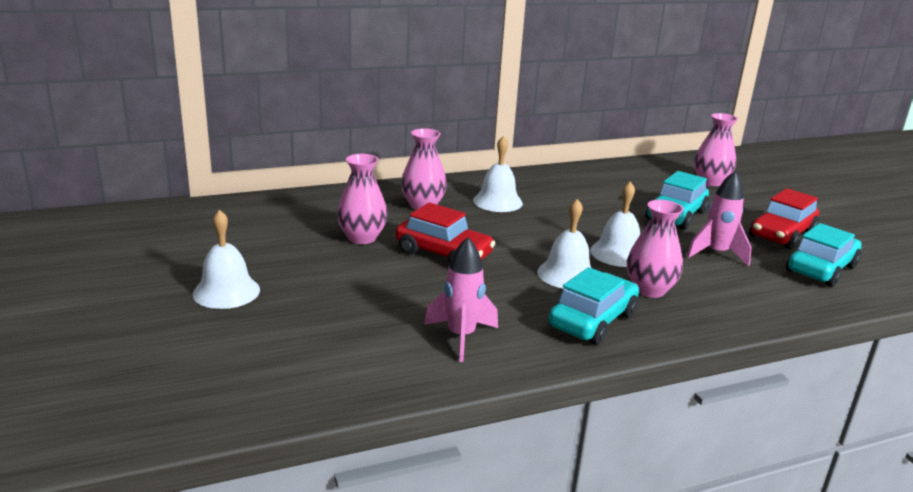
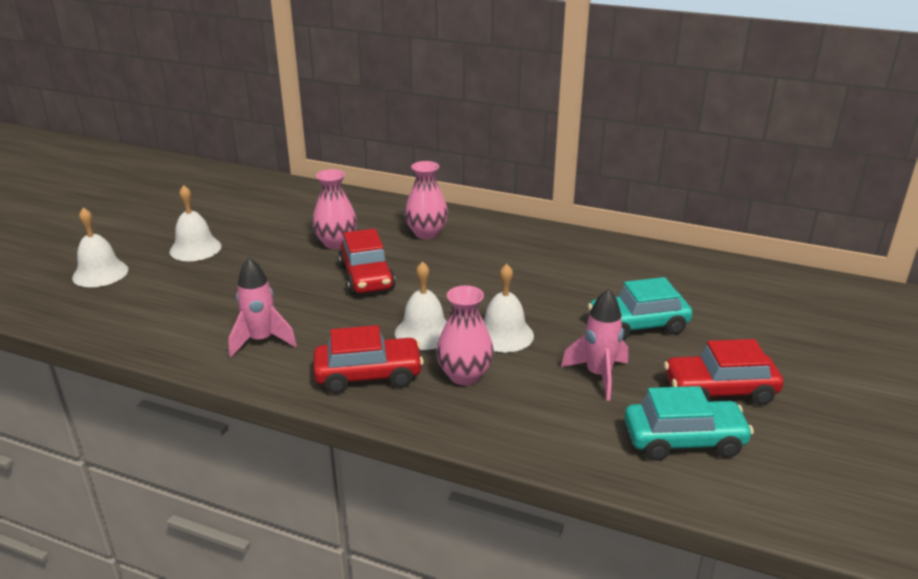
camera: 45 degrees right, 5 degrees up
(497, 201) = (493, 251): white bell -> white bell (100, 273)
(592, 320) = (368, 375): turquoise car -> red car
(710, 182) = (760, 308): pink vase -> none

